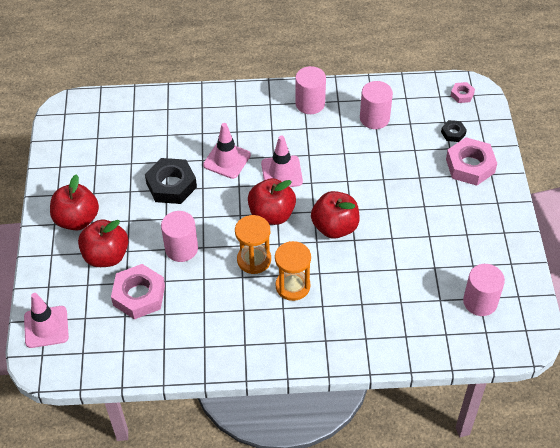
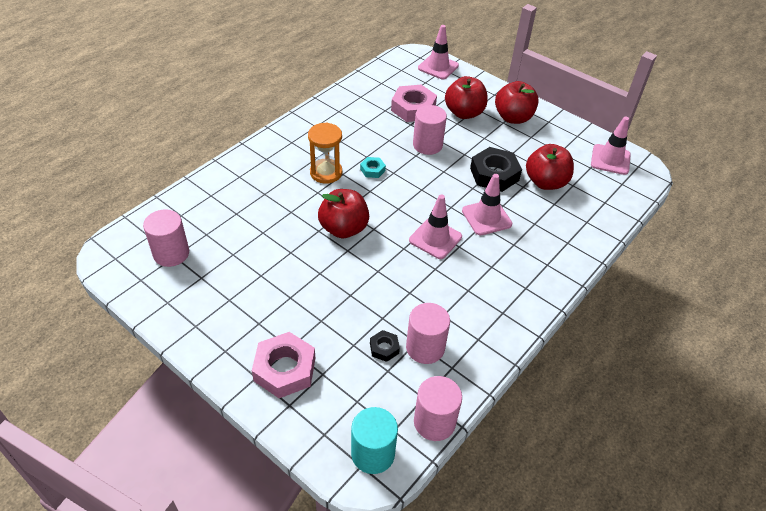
camera: 130 degrees right, 5 degrees down
(73, 132) = (610, 159): none -> pink traffic cone
(254, 260) = (372, 170): orange hourglass -> turquoise nut
(272, 214) = (400, 205): red apple -> red apple (545, 182)
(310, 103) = (496, 315): pink cylinder -> pink cylinder (434, 422)
(453, 133) = (335, 394): black nut -> black nut (384, 348)
(462, 95) = (373, 453): pink nut -> turquoise cylinder

